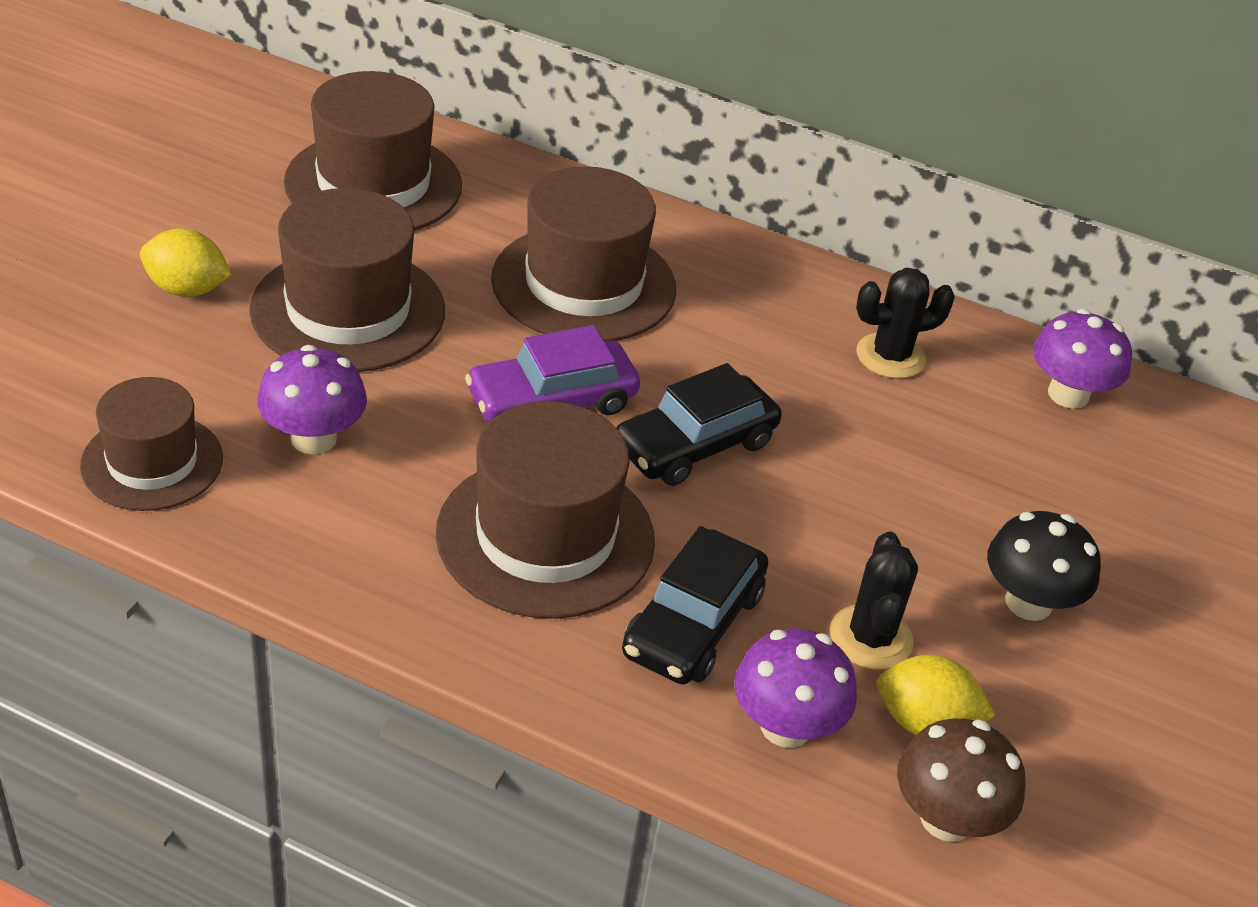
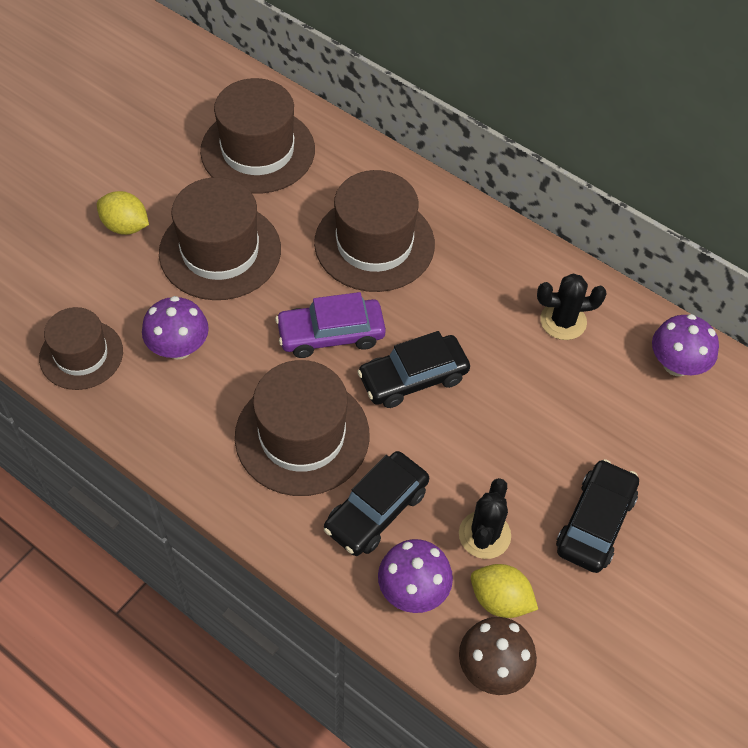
camera: 15 degrees right, 15 degrees up
(1028, 602) = (595, 522): black mushroom -> black car

